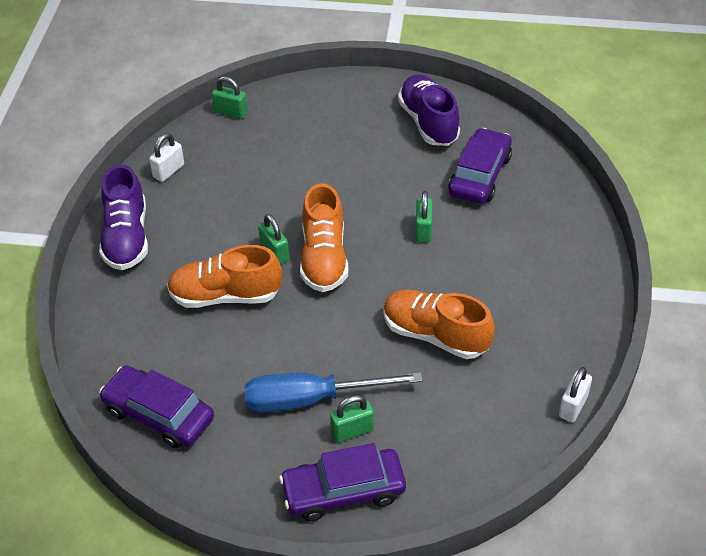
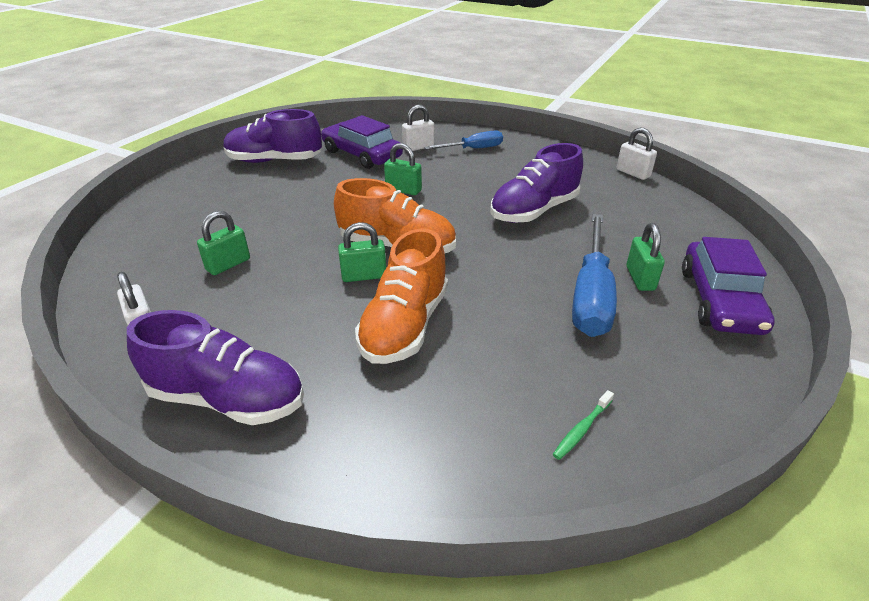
camera: 70 degrees left, 10 degrees down
(159, 414) = (582, 429): purple car -> green toothbrush
(231, 112) = (109, 261): green padlock -> green padlock (228, 264)
(435, 335) = (534, 211): orange shoe -> purple shoe
(524, 211) = (418, 147): none -> white padlock
(548, 255) = (473, 149): none -> blue screwdriver

